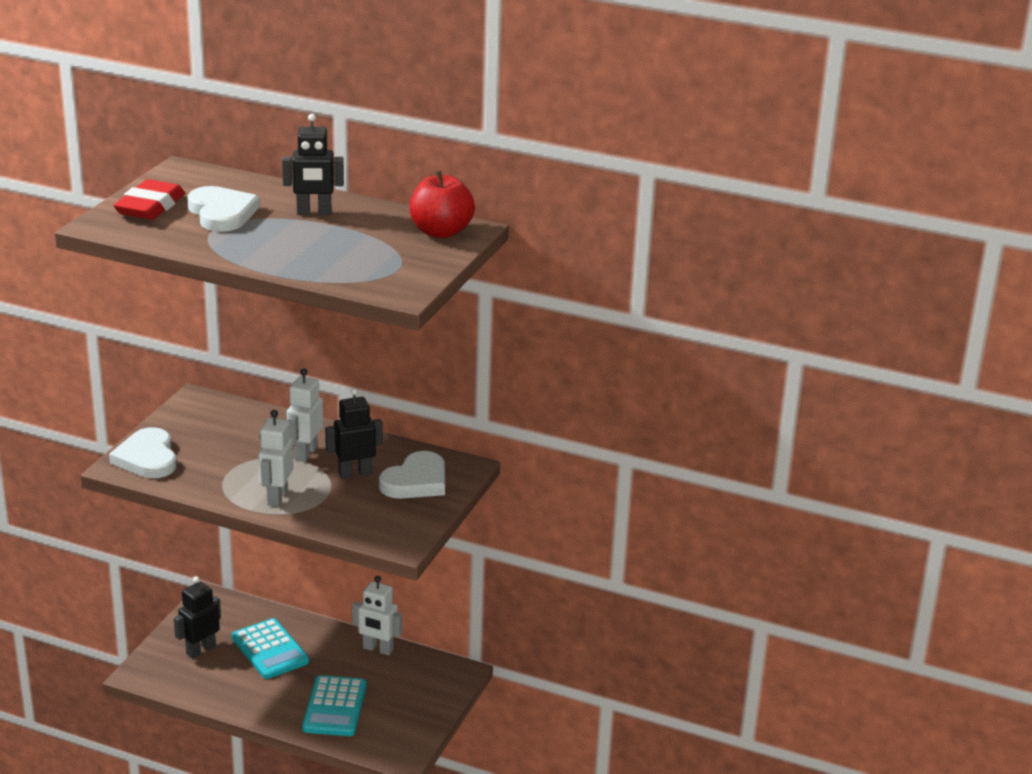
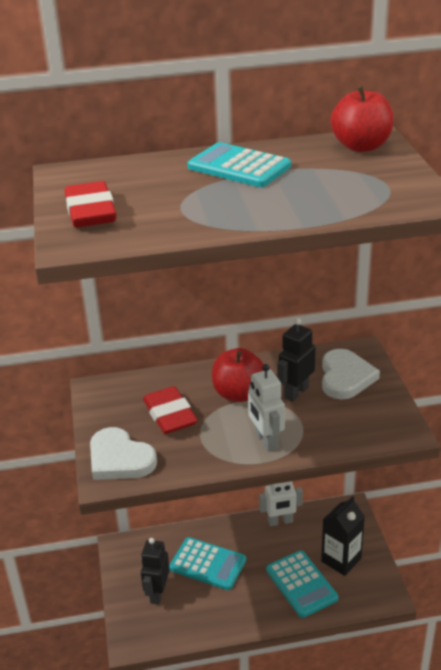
camera: 30 degrees left, 5 degrees up
(222, 213) = (164, 194): white heart -> none
(227, 444) = (170, 415): none -> red eraser
(305, 453) = (238, 394): white robot -> red apple
(314, 212) = (239, 167): black robot -> turquoise calculator
(395, 707) = (341, 560): none -> black carton

